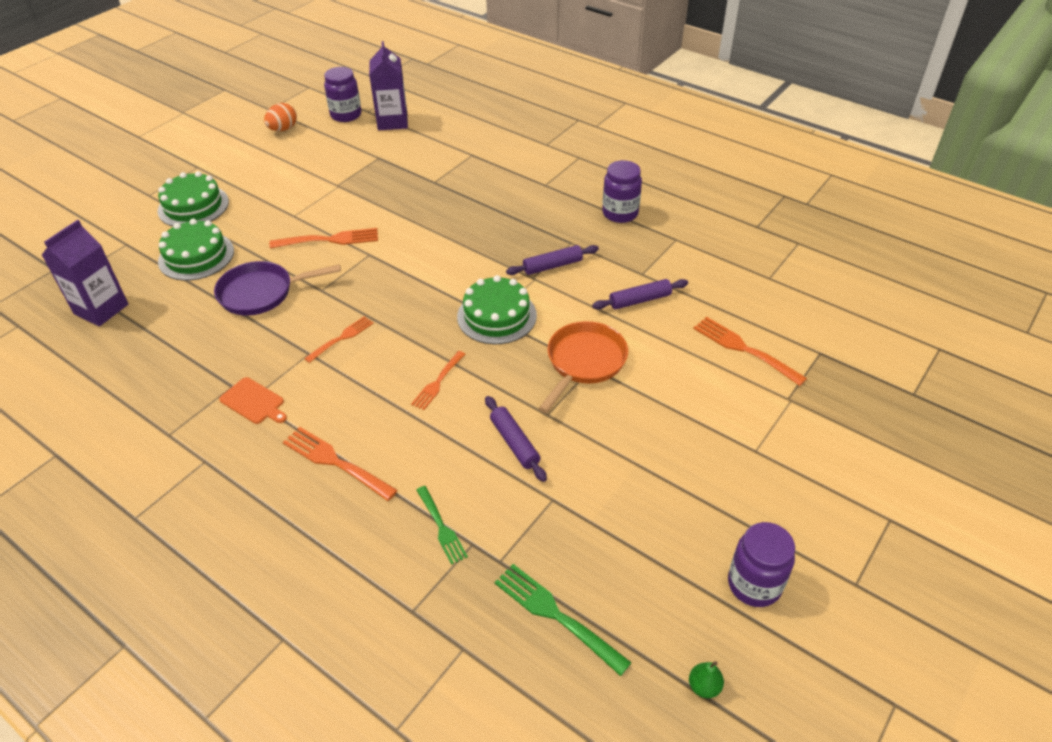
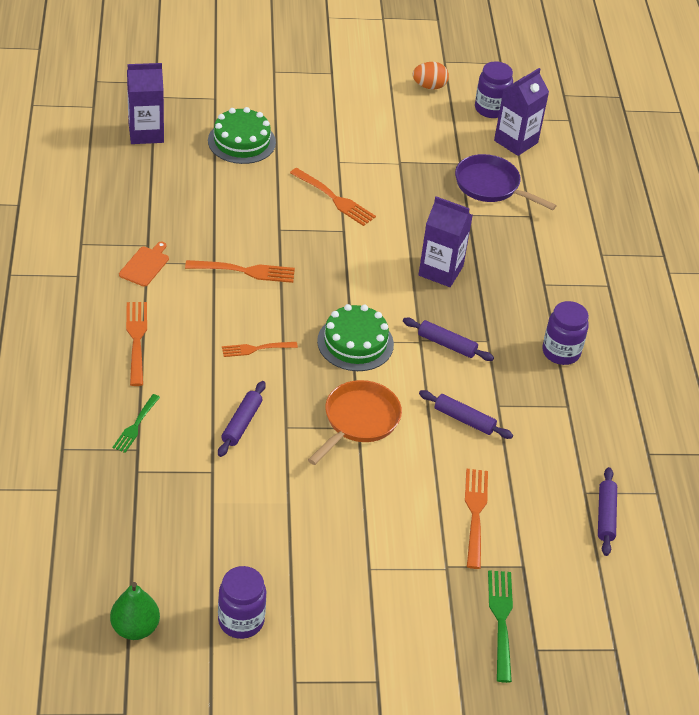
camera: 45 degrees right, 0 degrees up
(193, 206) = (288, 102): green cake -> none
(253, 402) = (145, 265): orange cutting board -> orange cutting board turned 150 degrees counterclockwise
(261, 293) = (243, 200): purple pan -> purple pan (491, 186)
(341, 338) = (244, 271): orange fork -> orange fork, size x1.51
(474, 227) = (440, 271): none -> purple carton
(557, 616) = (122, 524): green fork -> green fork (501, 621)
(584, 362) = (359, 421): orange pan -> orange pan turned 45 degrees counterclockwise
(704, 686) = (135, 628): green pear -> green pear, size x1.81
(801, 280) = (605, 516): none -> purple rolling pin

